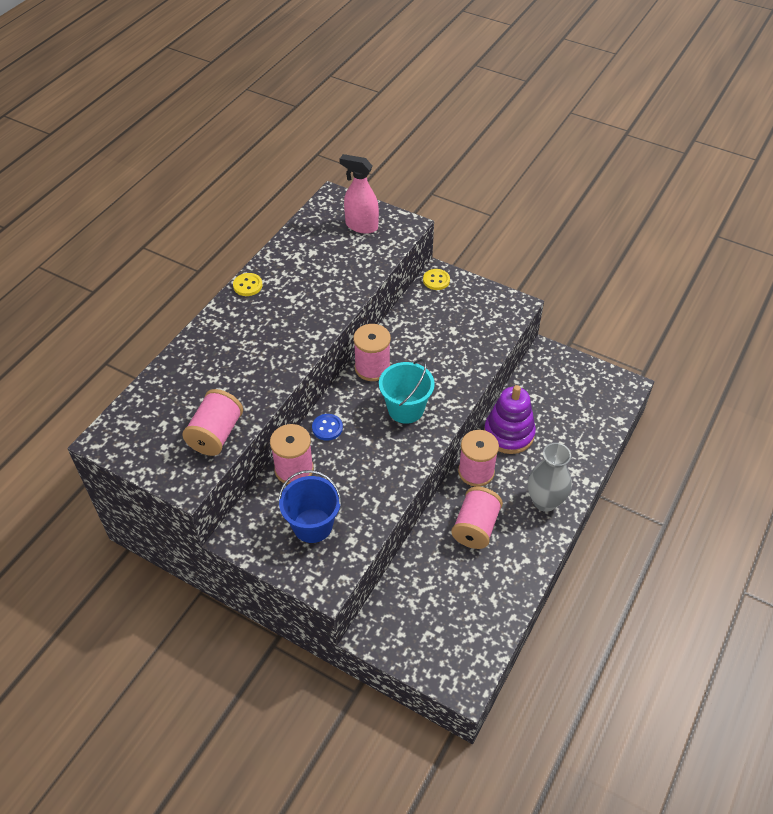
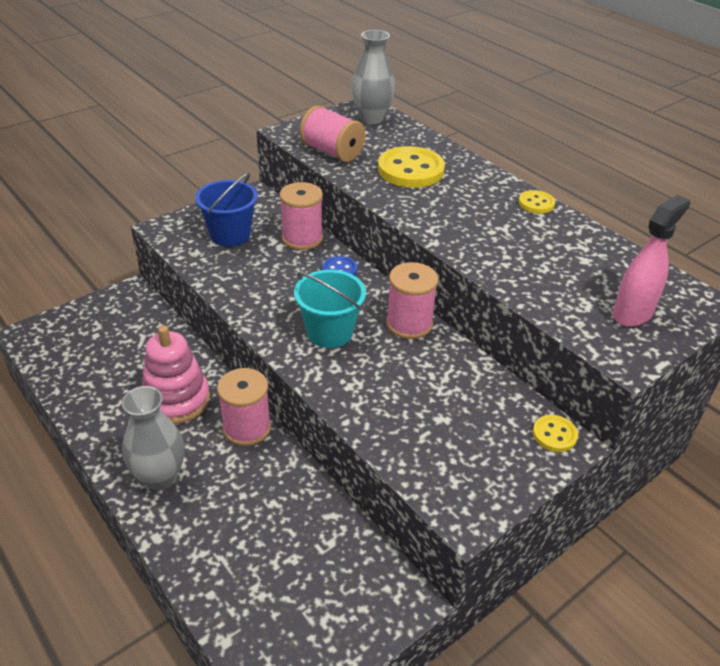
camera: 110 degrees right, 10 degrees down
(131, 426) = (372, 118): none -> grey vase
(227, 370) = (410, 170): none -> yellow button
(475, 527) = (176, 400): pink spool -> pink stacking toy
(509, 434) = (282, 483): purple stacking toy -> none

